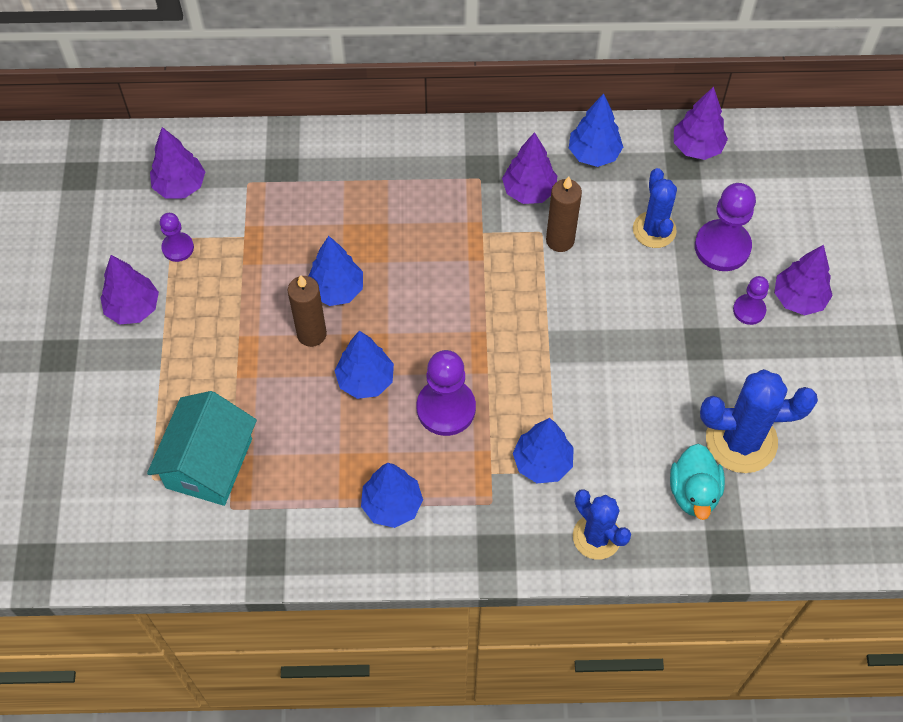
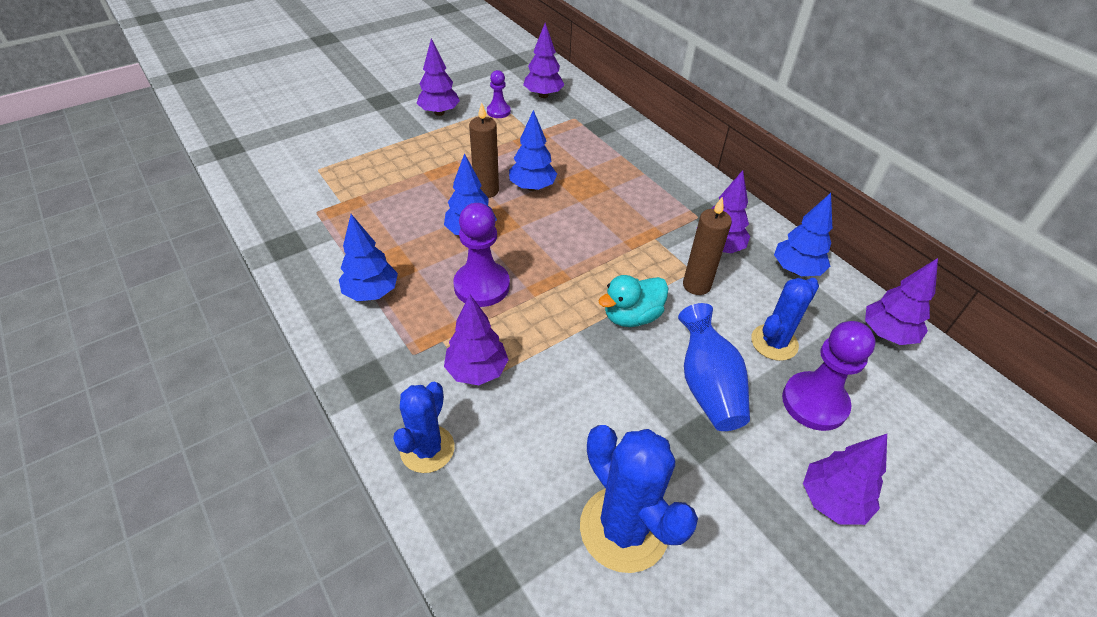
camera: 55 degrees right, 15 degrees down
(209, 463) = (346, 187): turquoise house -> none
(542, 463) = (477, 371): blue tree -> purple tree
(663, 306) = (707, 386): none -> blue vase
(694, 492) = (532, 512): turquoise duck -> turquoise duck (631, 316)
(749, 310) = (773, 460): purple pawn -> none

